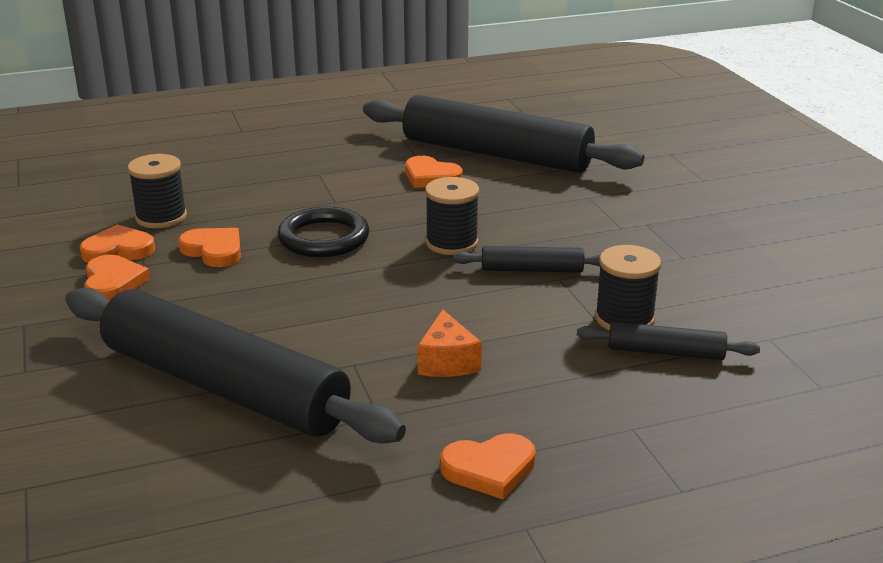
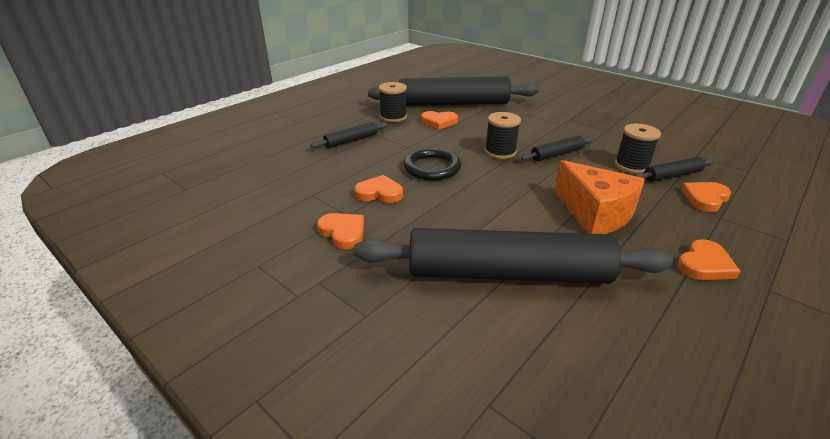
camera: 30 degrees left, 5 degrees up
(118, 250) = (317, 210): orange heart -> orange heart (705, 198)
(161, 217) = (317, 182): black spool -> black spool (393, 117)
(273, 174) = (351, 140): none -> black rolling pin
(447, 362) = (595, 214): orange cheese -> orange cheese, size x1.83

